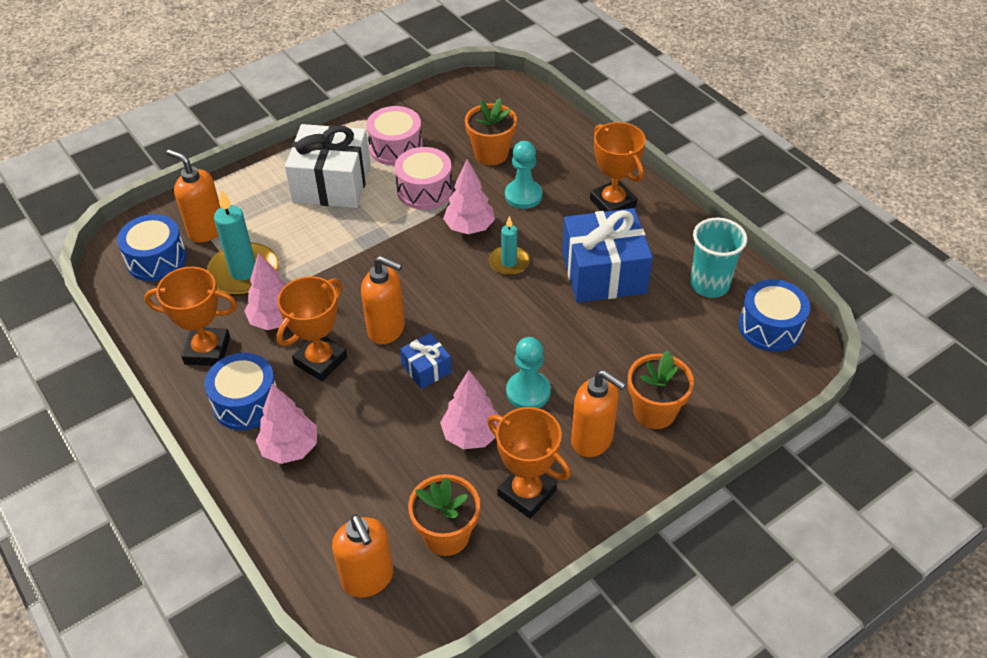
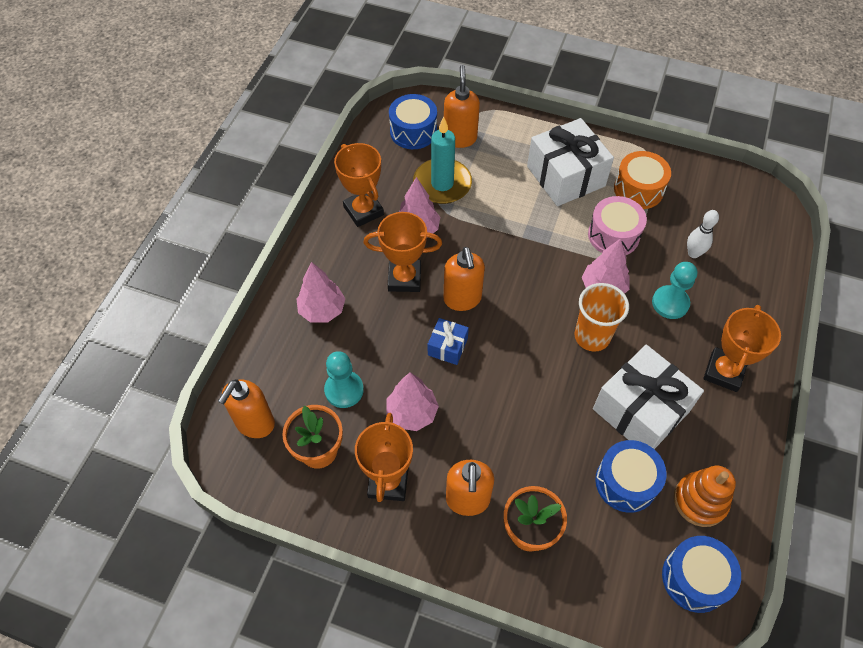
camera: 55 degrees right, 10 degrees up
(246, 402) = (339, 261): blue drum -> blue drum (626, 482)
(396, 148) = (638, 189): pink drum -> orange drum
(491, 154) = (693, 253): orange flower pot -> white bowling pin
(509, 262) = (592, 336): turquoise candle -> orange cup
(528, 392) = (478, 427): turquoise pawn -> turquoise pawn (344, 390)
(603, 273) = (640, 410): blue gift -> white gift
(709, 285) = (700, 501): turquoise cup -> orange stacking toy

